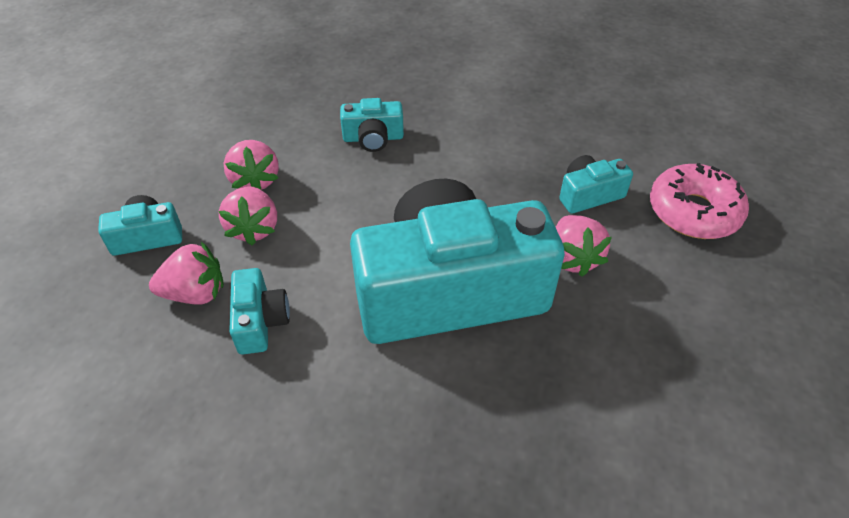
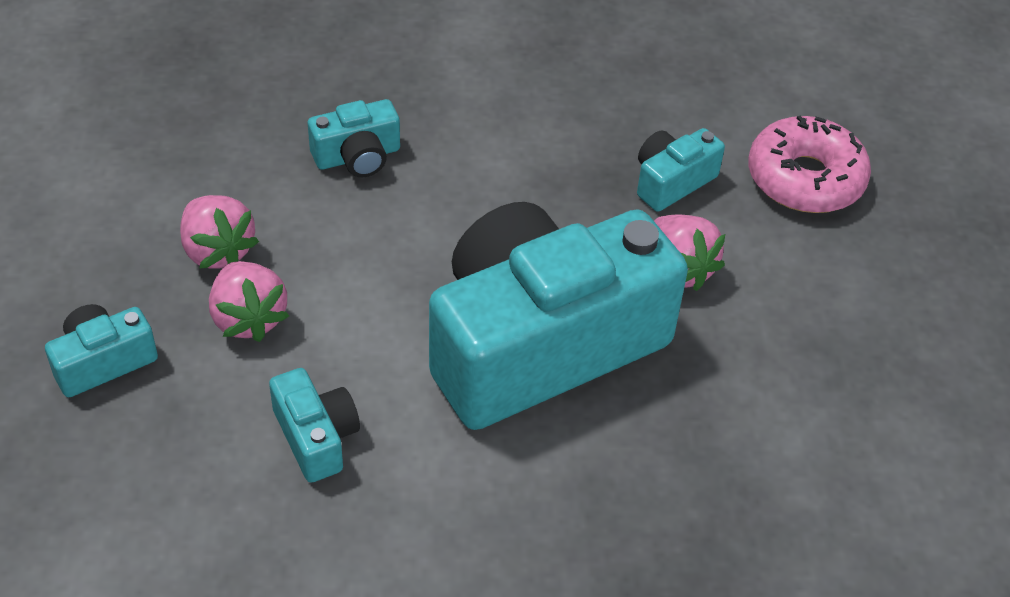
camera: 20 degrees left, 0 degrees up
(195, 293) = (211, 421): pink strawberry -> none

